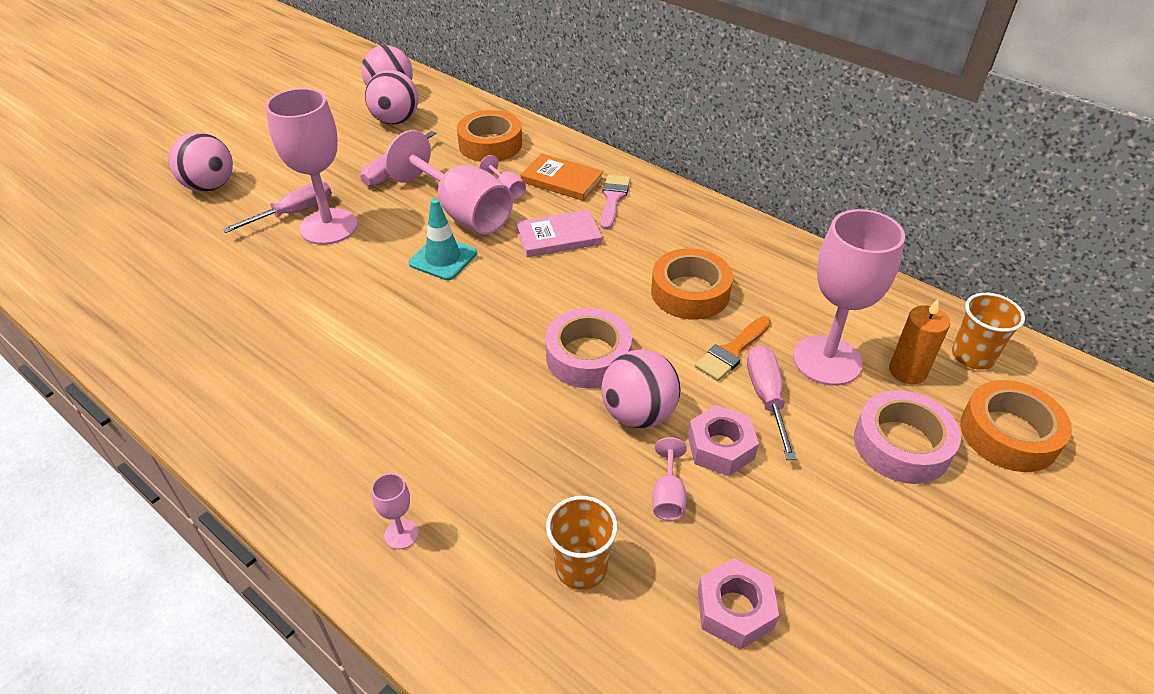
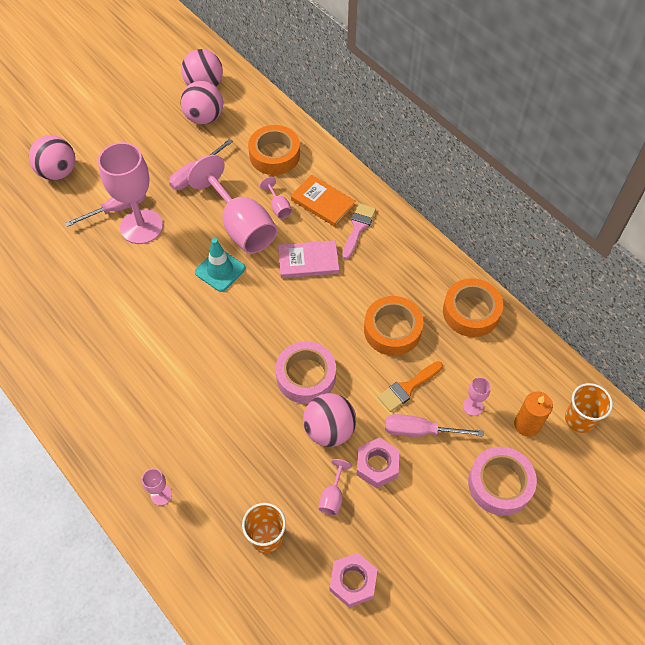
camera: 10 degrees right, 15 degrees up
(766, 398) = (420, 431): pink screwdriver -> pink screwdriver turned 90 degrees counterclockwise
(827, 360) = (472, 406): pink goblet -> pink goblet, size x0.42
(1008, 434) = (577, 488): orange tape -> orange tape (471, 312)

